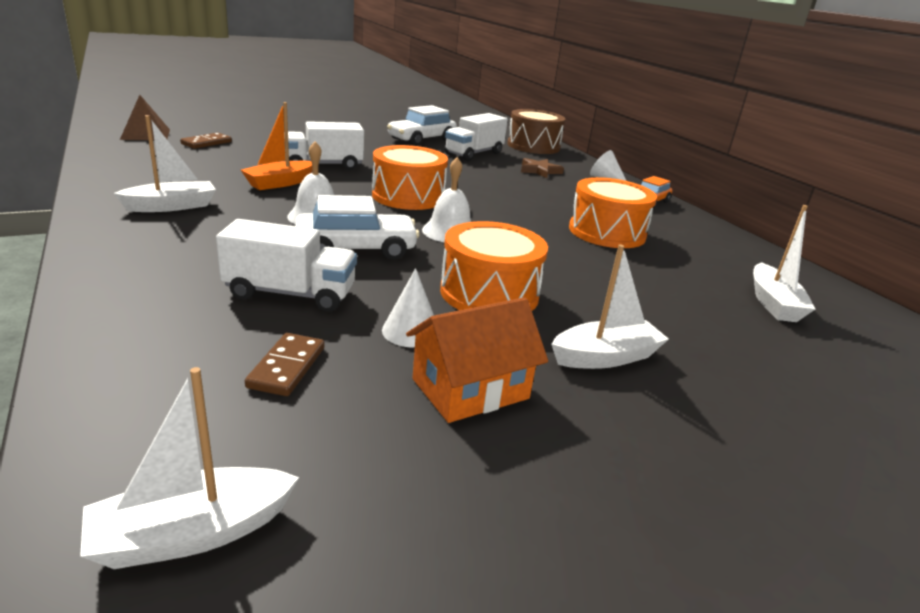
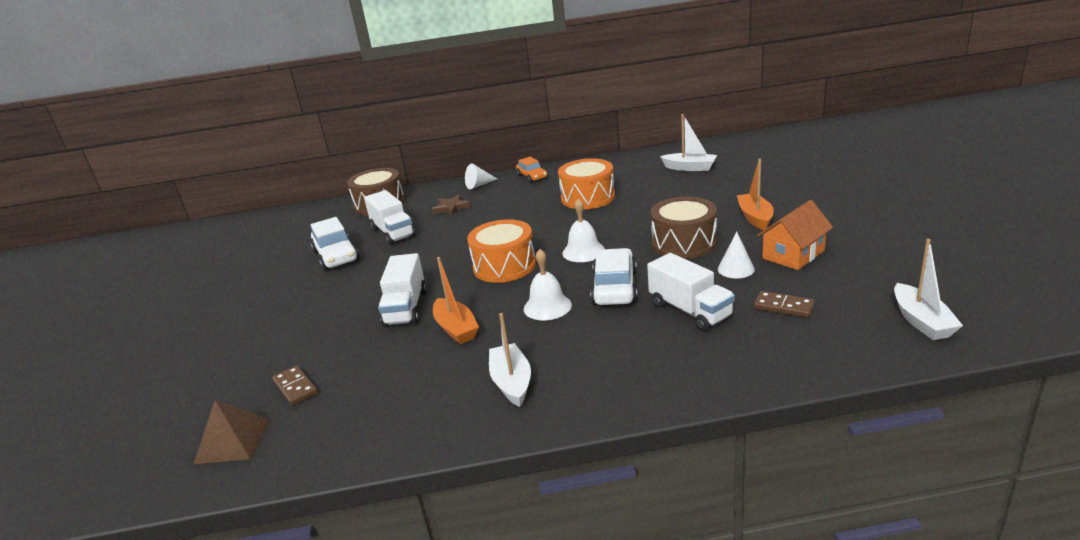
camera: 65 degrees left, 0 degrees up
(290, 293) = (690, 310): white truck -> white truck turned 120 degrees clockwise
(470, 389) = (793, 254): orange house -> orange house turned 60 degrees clockwise
(489, 293) = (684, 243): orange drum -> brown drum
(605, 357) = (755, 218): white boat -> orange boat

